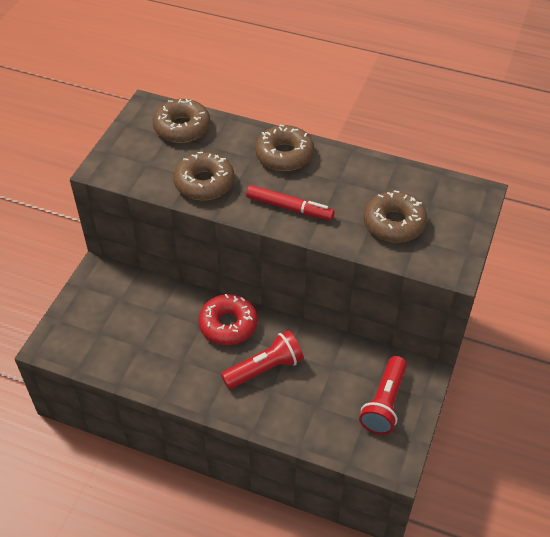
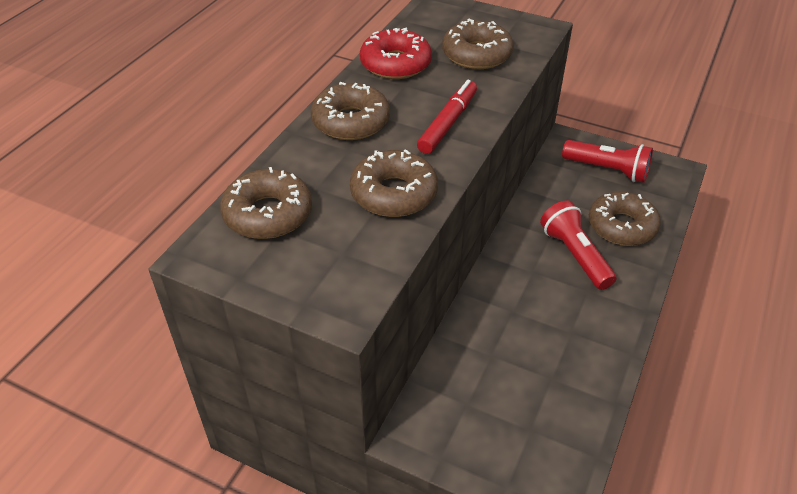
camera: 85 degrees left, 5 degrees down
(228, 325) = (512, 285): red donut -> red donut (395, 64)
(305, 407) = (621, 226): none -> brown donut

